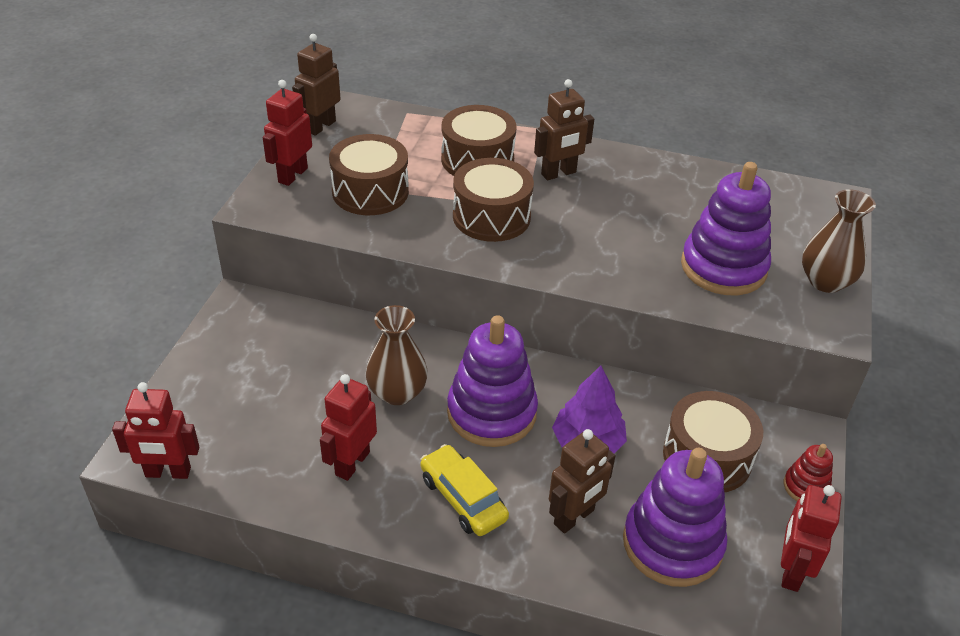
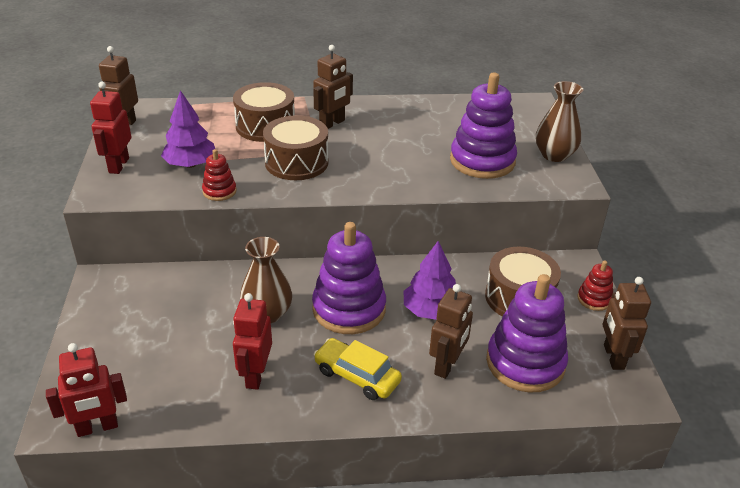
camera: 20 degrees left, 5 degrees down
(370, 191) = (190, 164): brown drum -> purple tree
(386, 234) = (219, 191): none -> red stacking toy
(791, 571) = (613, 357): red robot -> brown robot

